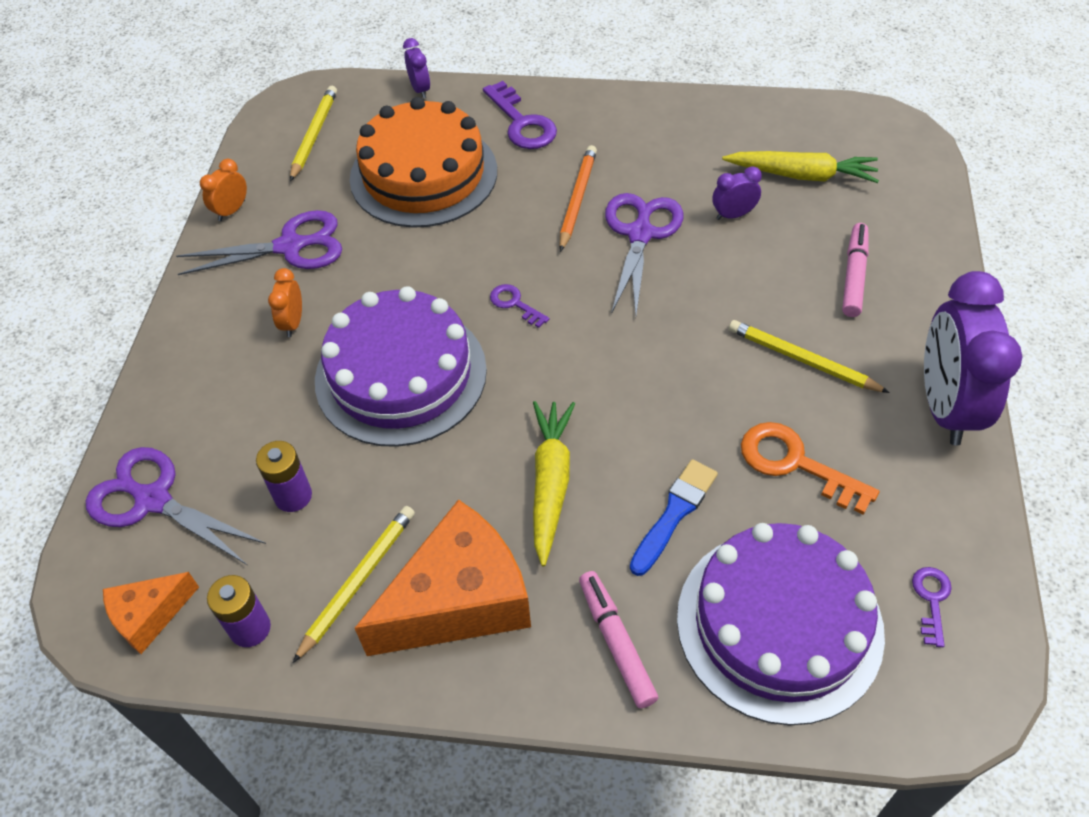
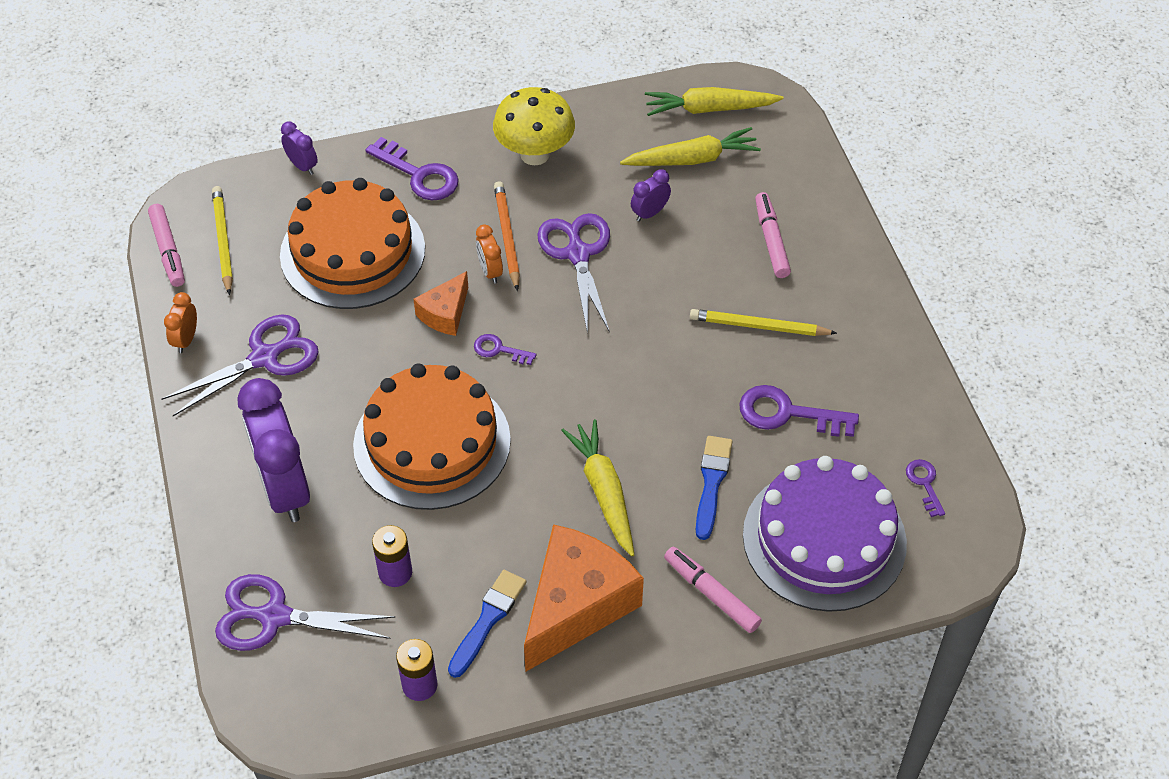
camera: 25 degrees left, 0 degrees up
(149, 616) = (329, 706): orange cheese -> orange cheese (445, 313)
(263, 130) = (168, 250): none -> pink marker
(293, 323) = (308, 427): orange clock -> orange clock (490, 271)
(358, 581) = (488, 619): yellow pencil -> blue brush
(401, 374) = (432, 442): purple cake -> orange cake
(642, 132) = (535, 154): none -> yellow mushroom
(796, 464) = (788, 413): orange key -> purple key
(841, 133) = (710, 109): none -> yellow carrot
(945, 406) = (882, 331): purple clock -> purple clock (284, 488)

